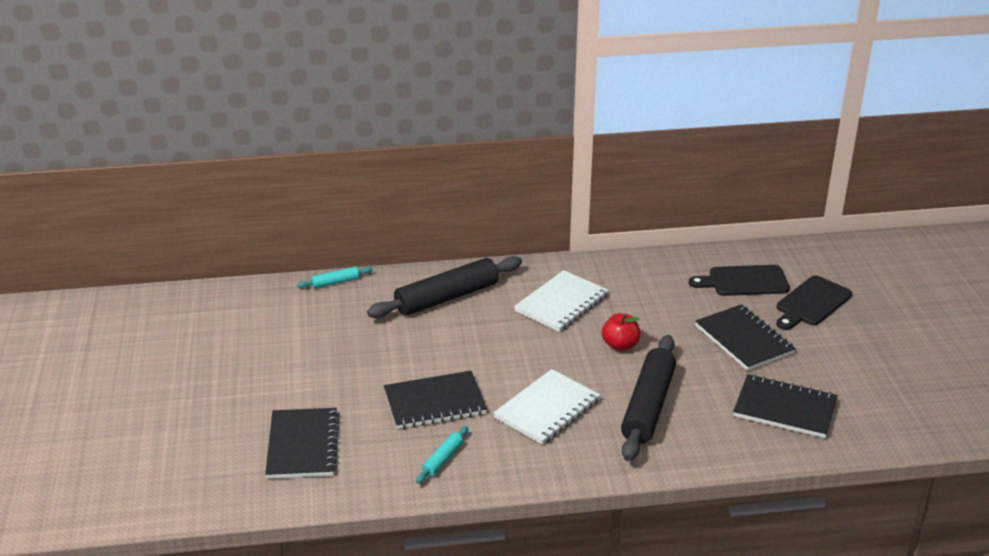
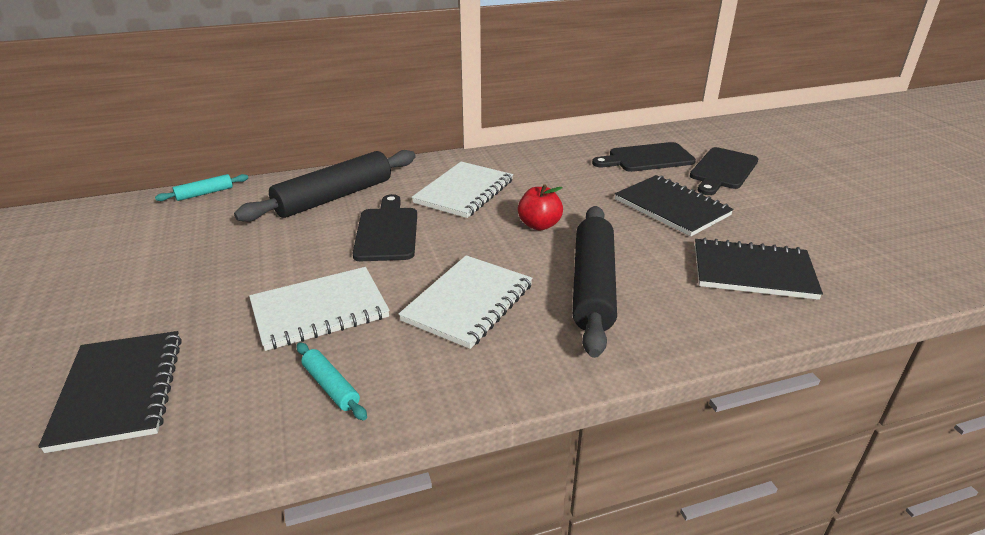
camera: 10 degrees left, 0 degrees up
(435, 403) = (319, 310): black notebook -> white notebook
(442, 459) = (331, 386): turquoise rolling pin -> turquoise rolling pin turned 60 degrees counterclockwise
(490, 338) = (387, 231): none -> black cutting board

